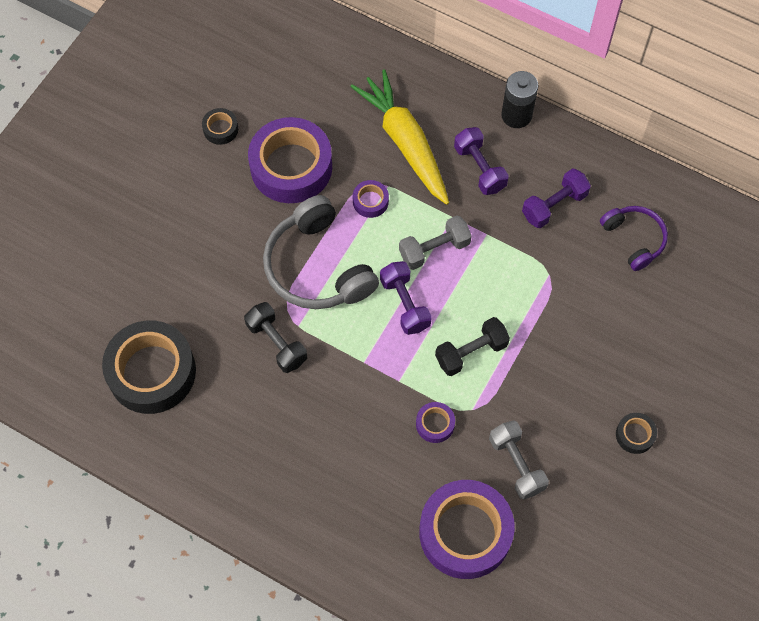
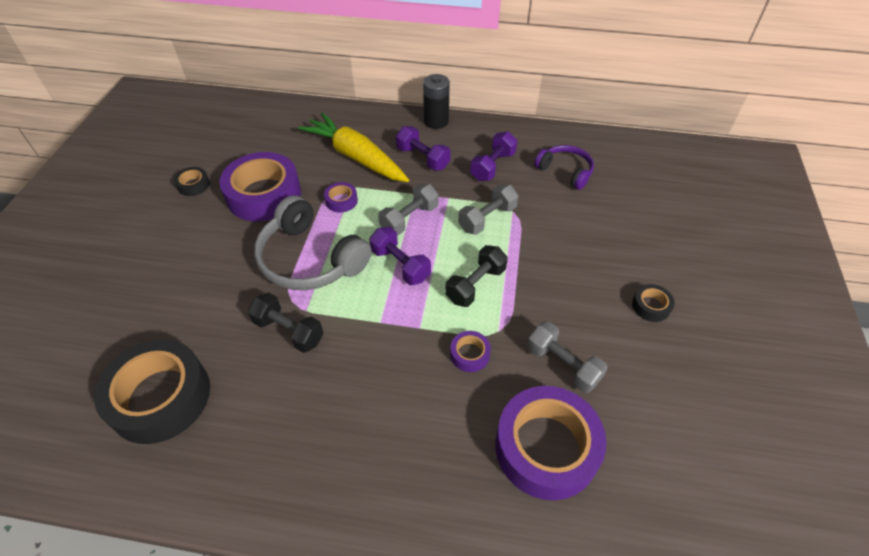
camera: 20 degrees left, 15 degrees down
(517, 276) = (487, 219): none -> grey dumbbell

